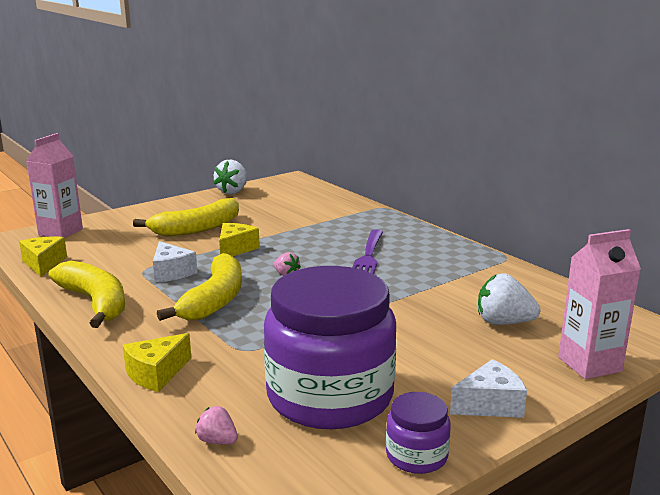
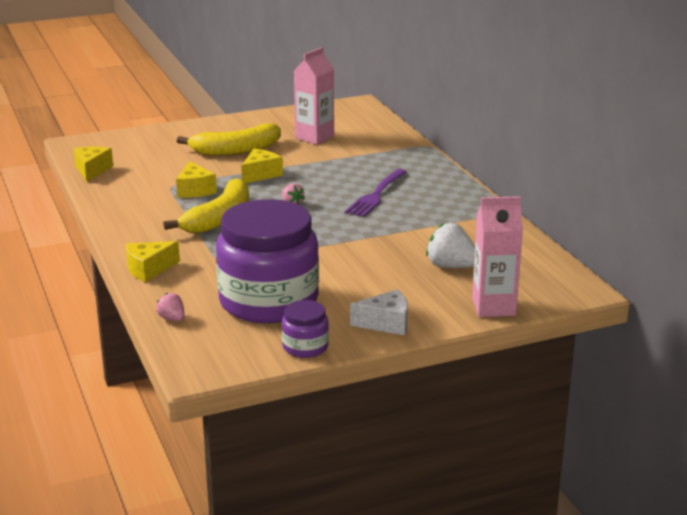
camera: 15 degrees right, 5 degrees up
(60, 232) = (115, 141): pink carton -> pink carton (314, 137)
(95, 303) = (123, 209): yellow banana -> none
(171, 272) = (195, 190): white cheese -> yellow cheese
(233, 191) = (290, 113): white strawberry -> none

